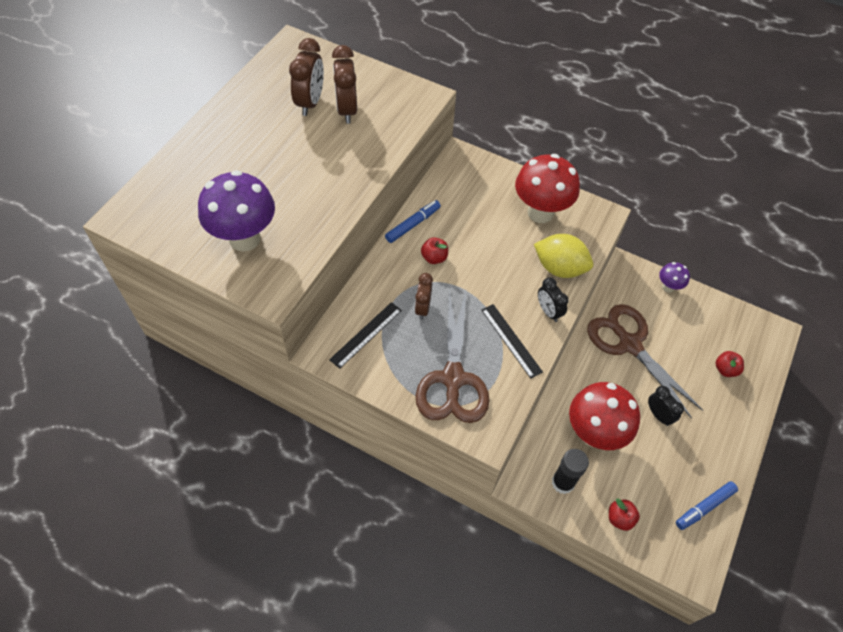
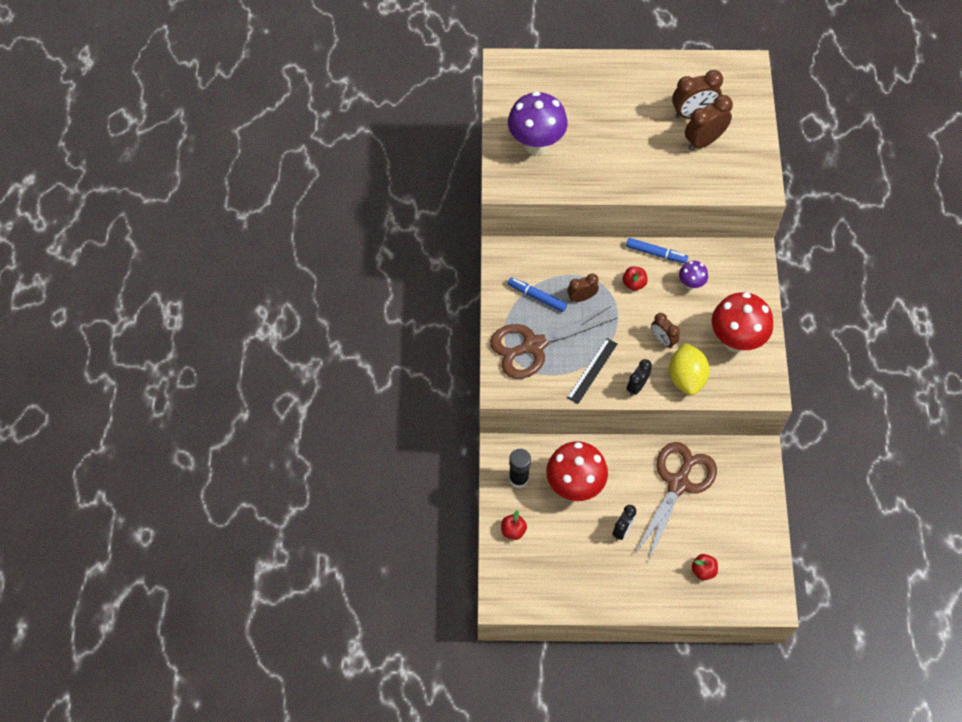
camera: 65 degrees right, 5 degrees up
(366, 334) = (534, 271): black ruler -> none
(509, 265) = (663, 340): none -> brown clock
(668, 287) = (762, 495): purple mushroom -> purple mushroom (691, 284)
(704, 507) = (559, 591): blue marker -> blue marker (537, 297)

